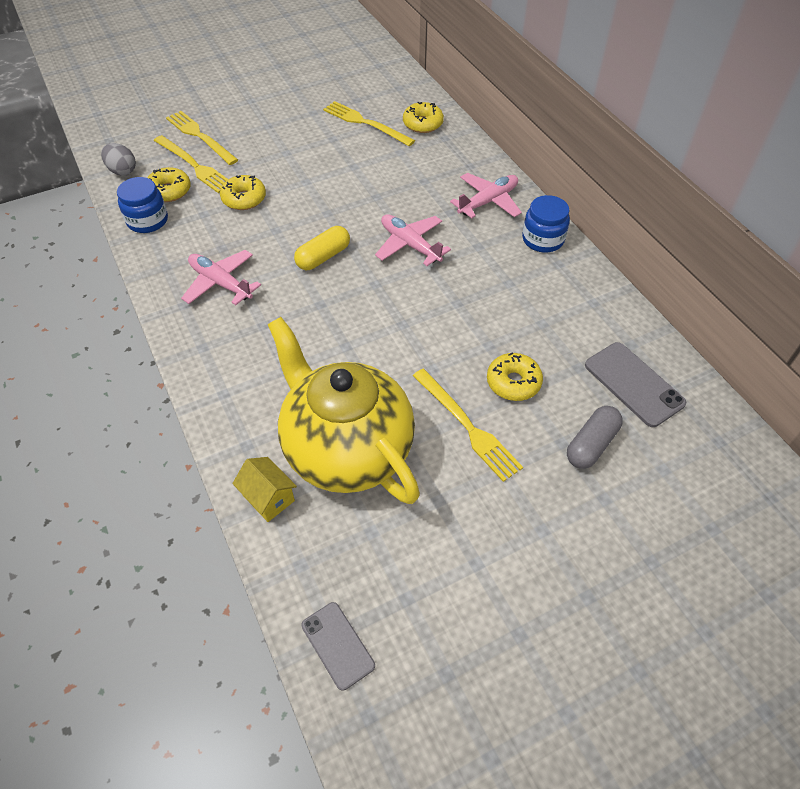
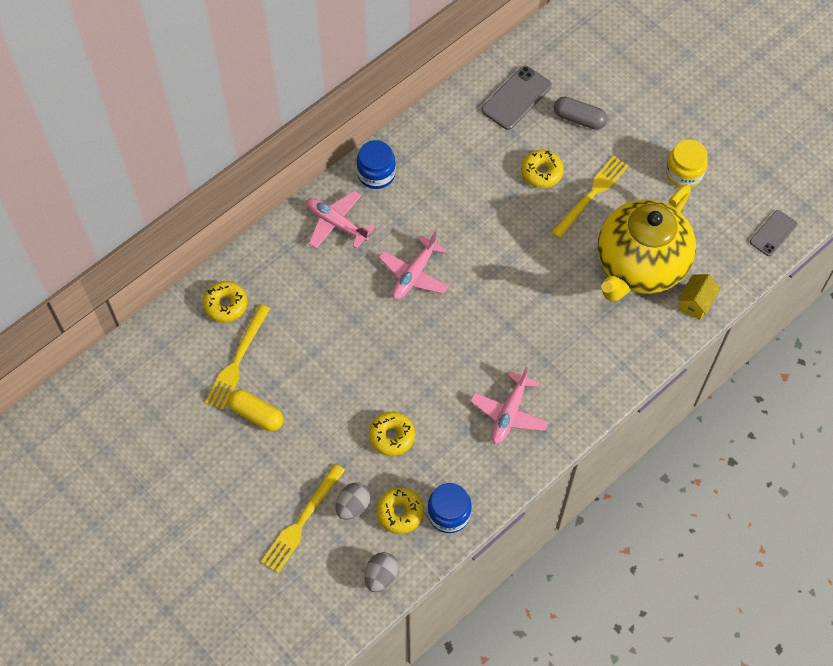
camera: 105 degrees left, 10 degrees up
(194, 165) = (353, 506): yellow fork -> grey egg
(323, 257) = (450, 340): yellow capsule -> yellow capsule (256, 414)
(476, 550) = (684, 173): none -> yellow jar

